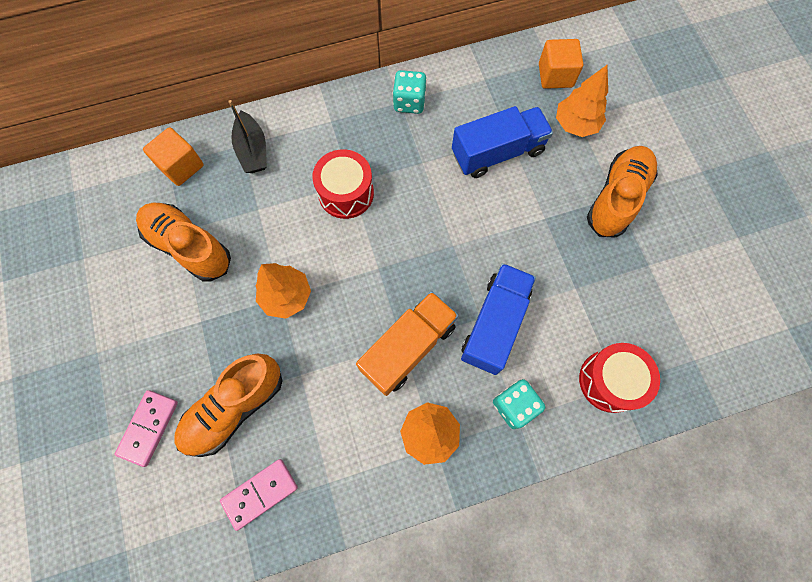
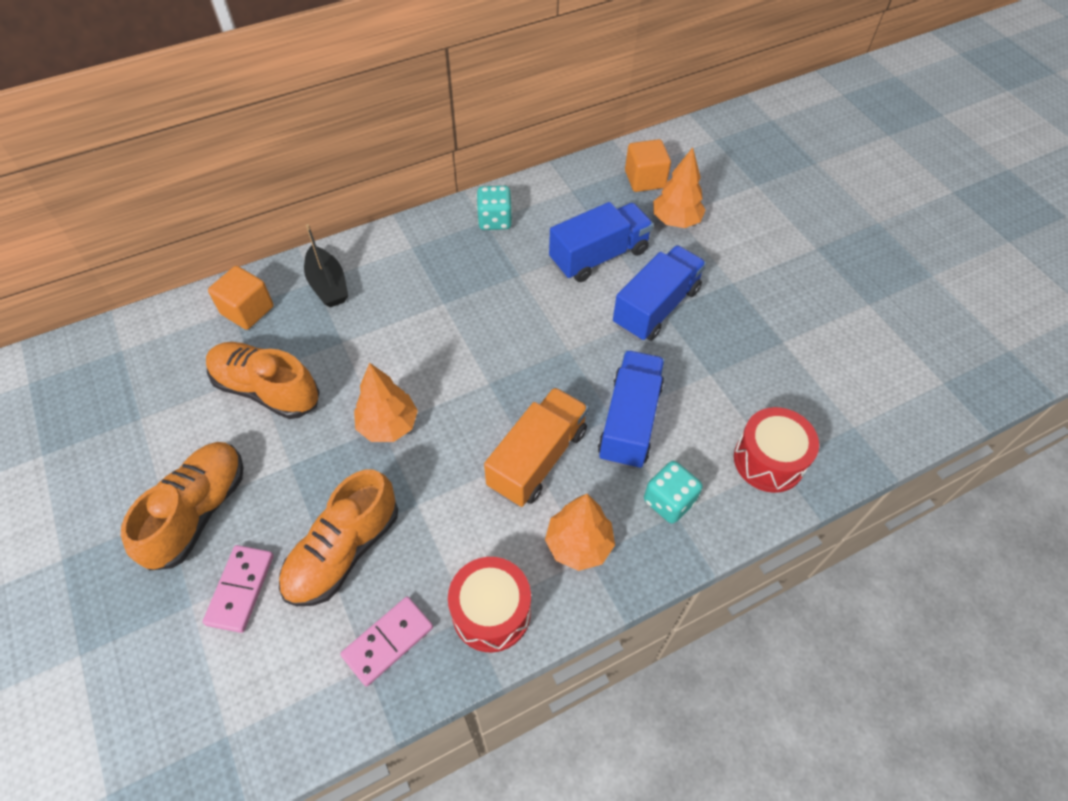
camera: 10 degrees left, 15 degrees down
(346, 193) = (440, 314): red drum -> red drum (491, 612)
(540, 213) = (656, 307): none -> blue truck
(616, 198) = (734, 283): orange shoe -> orange shoe (198, 512)

